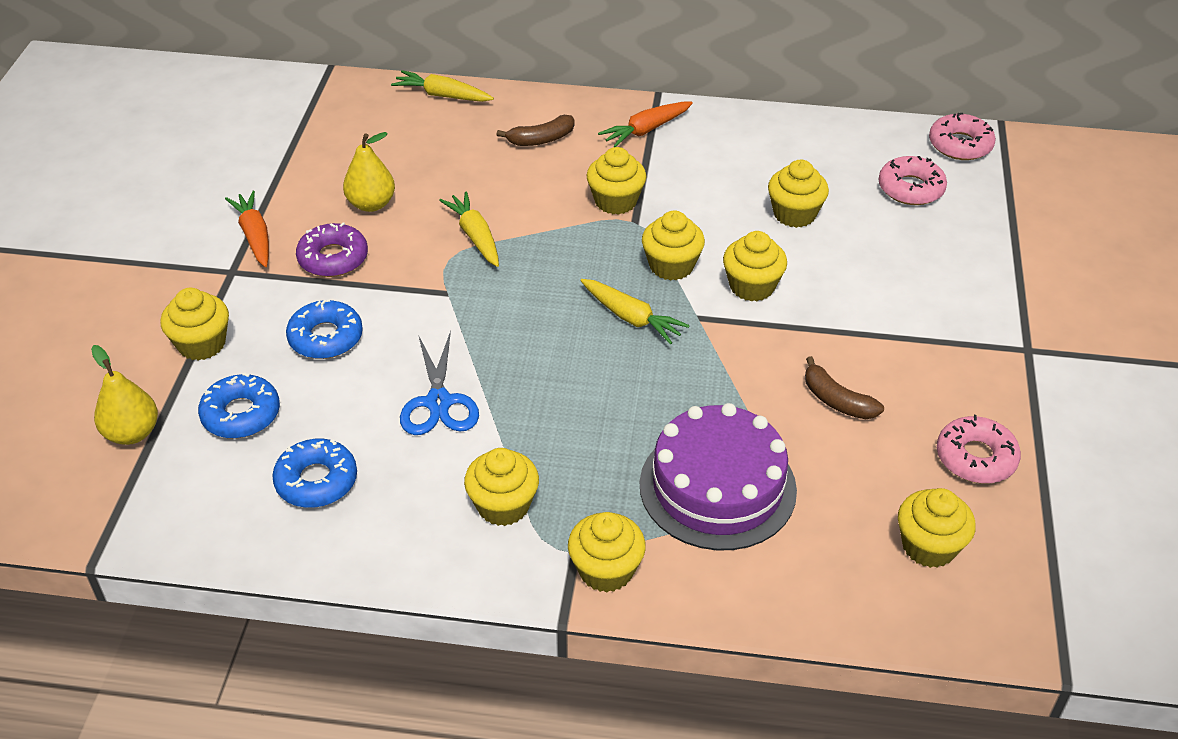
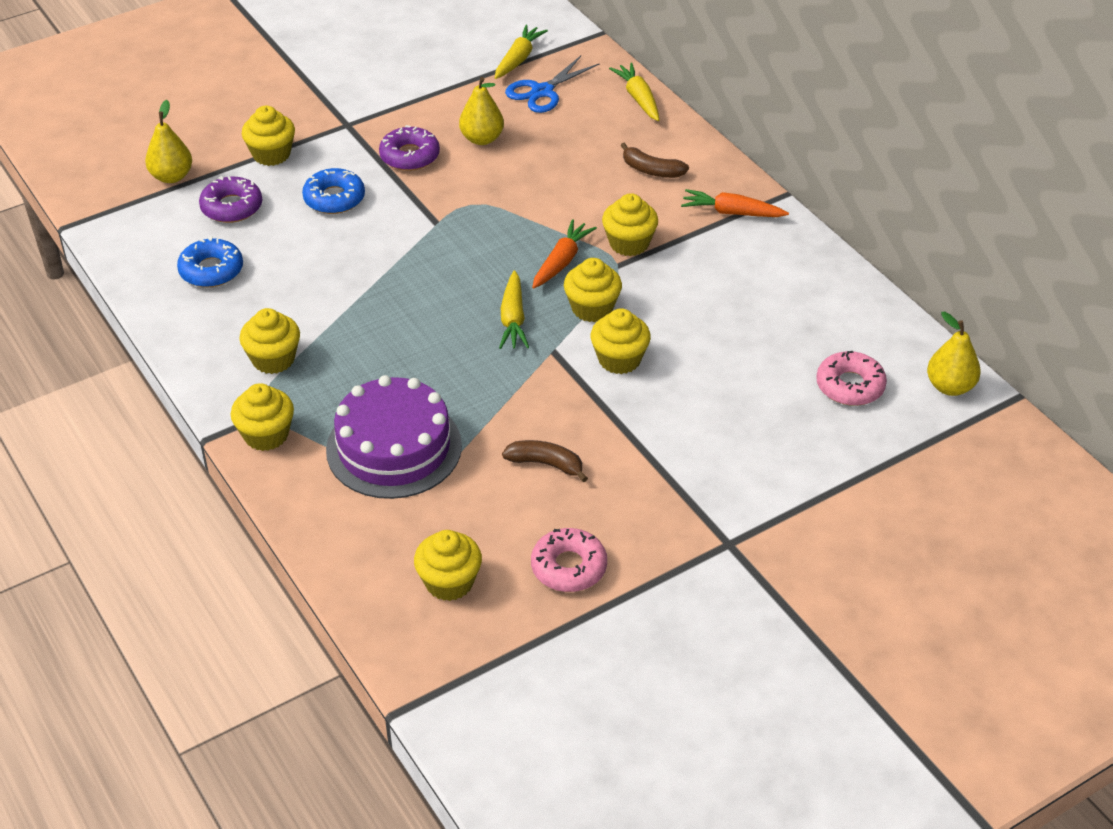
camera: 50 degrees right, 0 degrees up
(241, 414) = (232, 207): blue donut -> purple donut
(255, 236) = (390, 112): orange carrot -> orange carrot (561, 262)
(438, 402) = (331, 279): blue scissors -> blue scissors (542, 91)
(475, 236) = (507, 202): yellow carrot -> yellow carrot (518, 59)
(794, 214) = (732, 339): yellow cupcake -> none
(836, 400) = (546, 464): brown banana -> brown banana turned 105 degrees clockwise
(960, 145) = (950, 387): pink donut -> yellow pear

